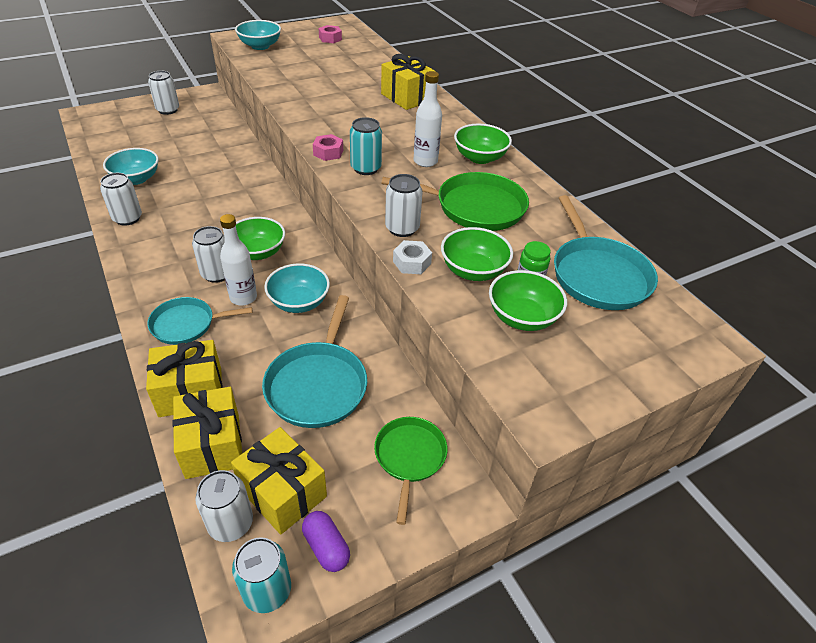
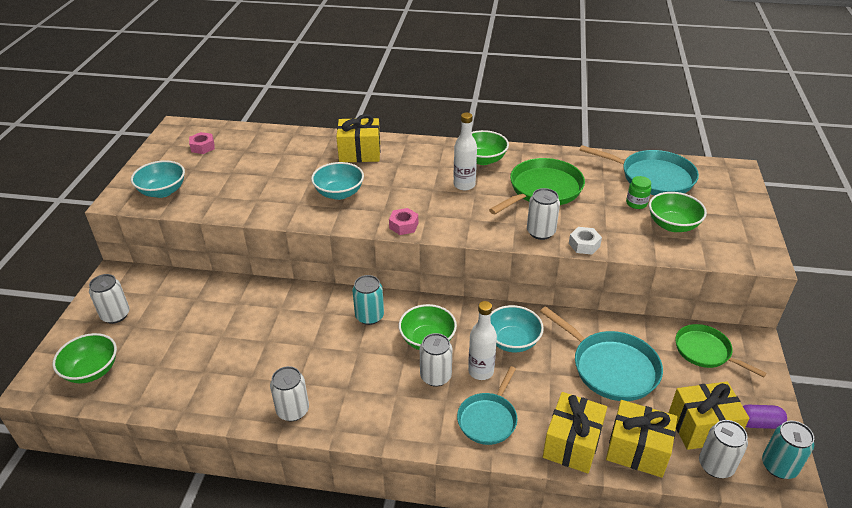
camera: 50 degrees left, 5 degrees down
(136, 179) = (227, 382): turquoise bowl -> turquoise bowl (339, 193)
(366, 168) = (446, 216): turquoise can -> turquoise can (369, 316)
(473, 270) = (613, 223): green bowl -> green bowl (92, 371)

